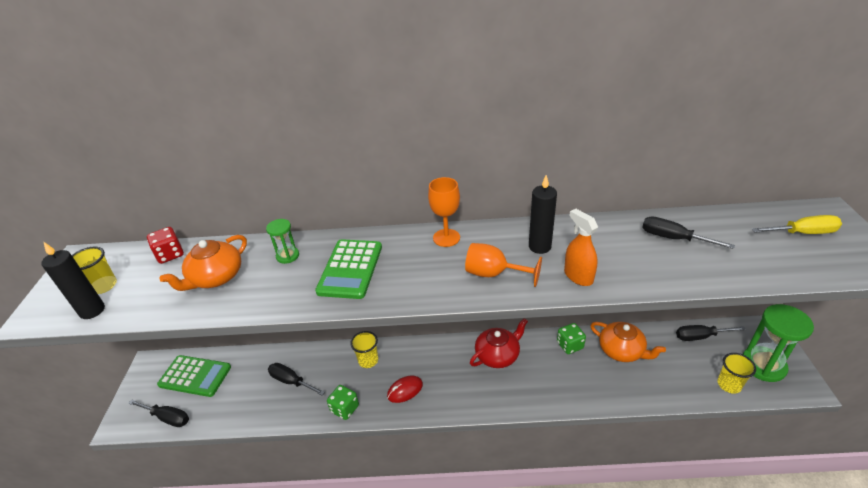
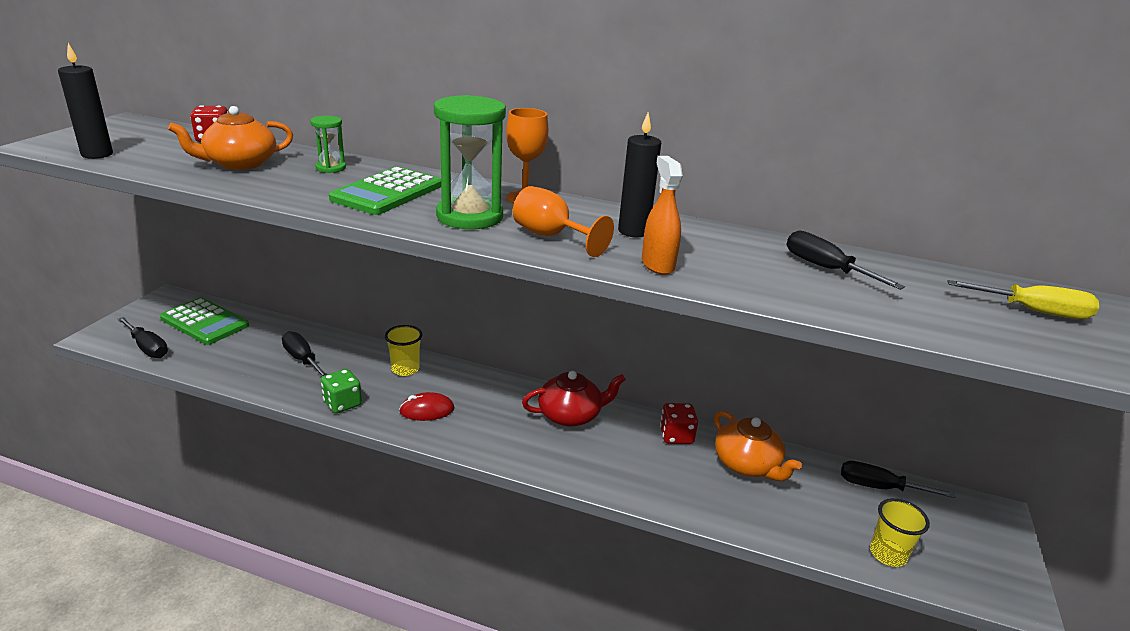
camera: 15 degrees right, 10 degrees down
(103, 286) = (127, 142): yellow cup -> none
(569, 345) = (676, 436): green dice -> red dice
(763, 365) = (960, 551): green hourglass -> green hourglass (470, 217)

